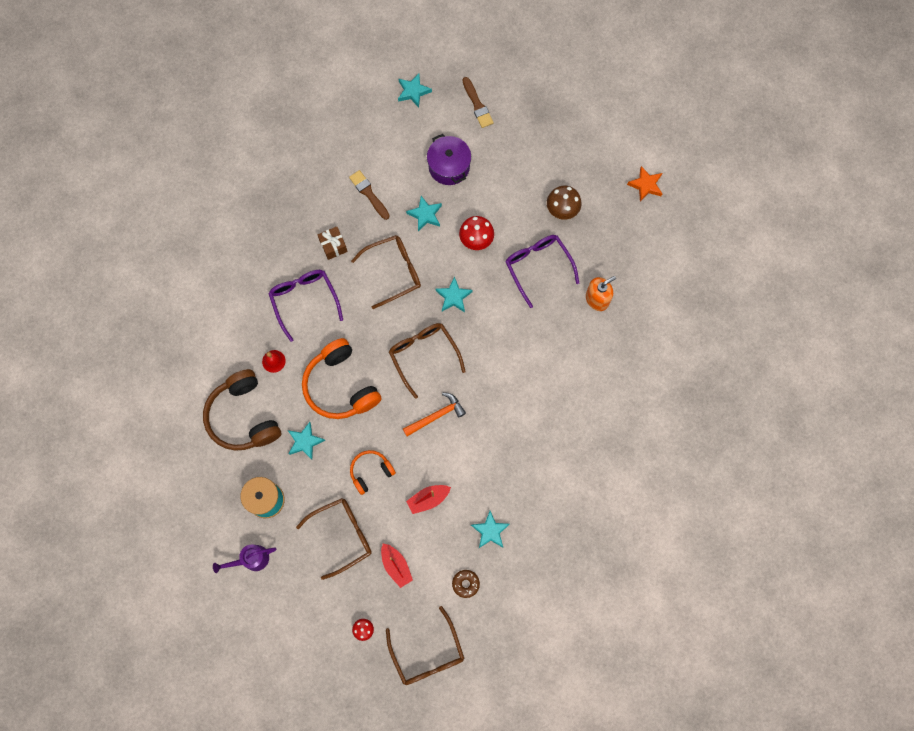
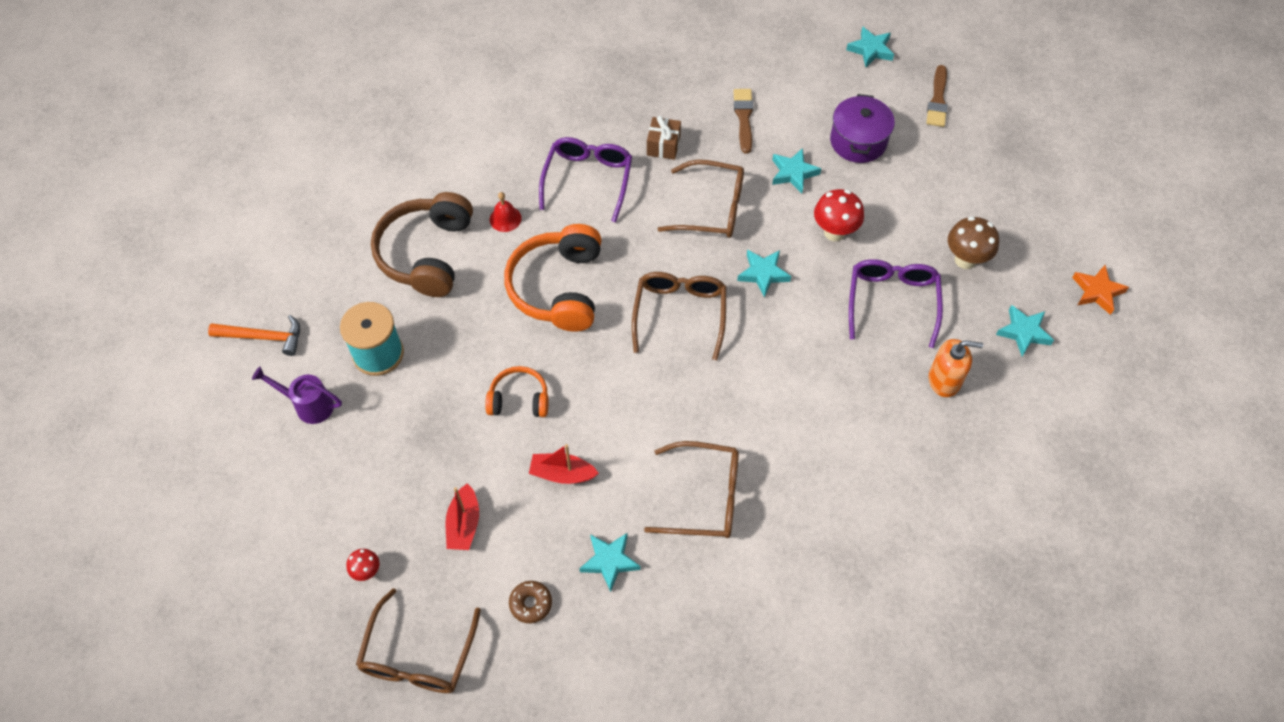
camera: 35 degrees right, 15 degrees down
(305, 442) = (471, 320): turquoise star -> turquoise star (1023, 332)
(342, 535) = (430, 447): brown glasses -> brown glasses (705, 497)
(436, 416) = (644, 387): orange hammer -> orange hammer (263, 337)

